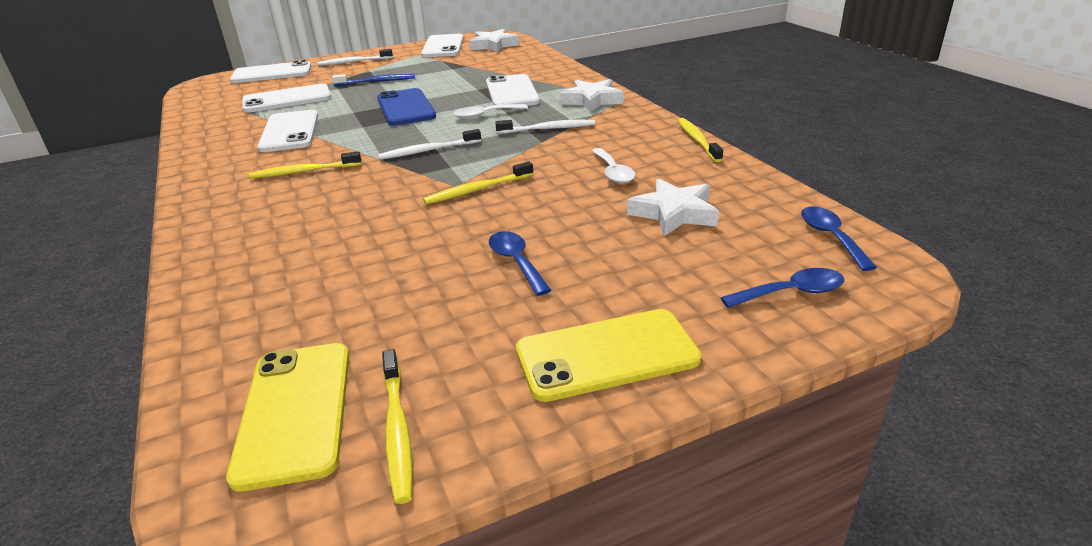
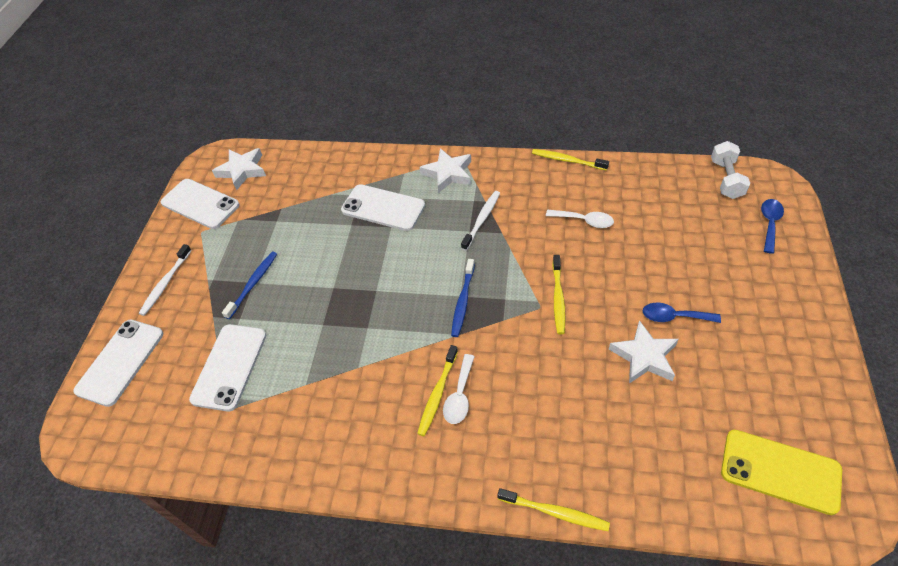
camera: 55 degrees left, 20 degrees up
(289, 132) = (329, 384): white phone -> none
(397, 430) = (815, 428): yellow toothbrush -> yellow toothbrush (555, 512)
(406, 108) = (350, 285): blue phone -> none
(428, 151) = (463, 301): white toothbrush -> blue toothbrush
(485, 115) = (419, 242): white spoon -> white spoon (459, 396)
(606, 355) = (789, 318): yellow phone -> none
(674, 213) = (660, 222): white star -> white star (644, 356)
(831, 237) = (726, 179): blue spoon -> white dumbbell

